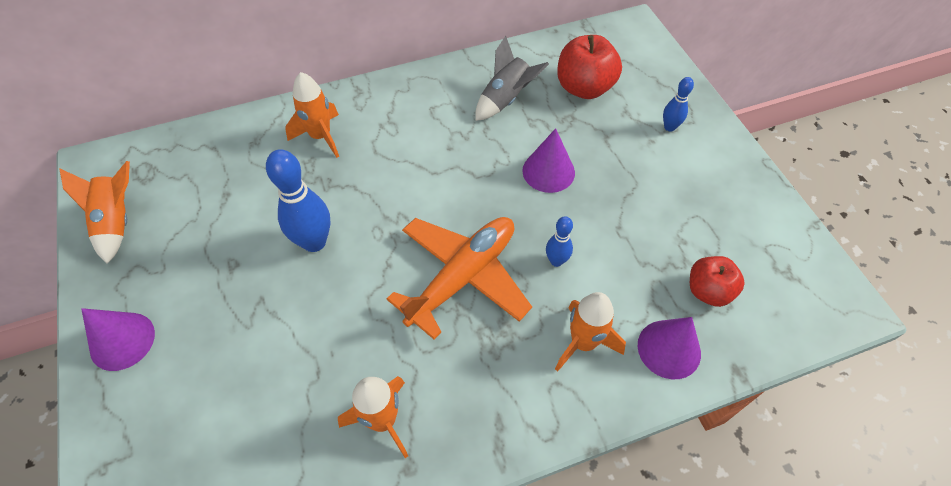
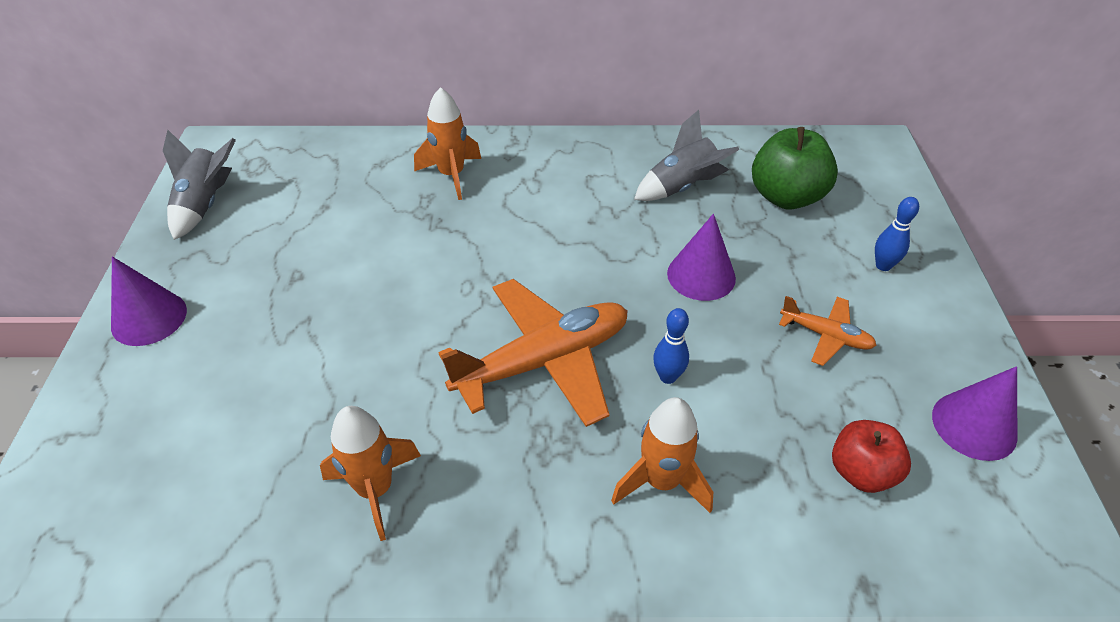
camera: 20 degrees right, 10 degrees down
(117, 222) = (205, 205): orange rocket -> grey rocket
(314, 242) = (392, 277): blue bowling pin -> none
(584, 88) = (786, 197): red apple -> green apple
(650, 194) = (825, 335): none -> orange plane
(669, 349) = (776, 526): purple cone -> purple cone (974, 425)

